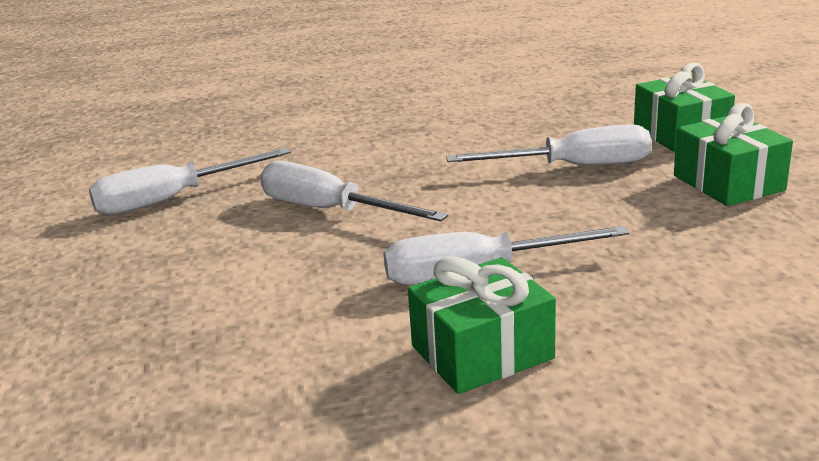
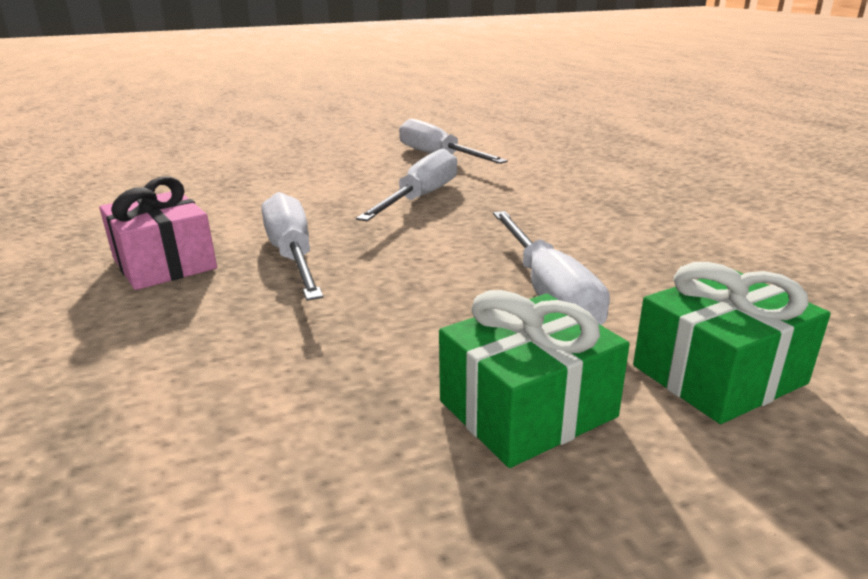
camera: 80 degrees right, 0 degrees up
(482, 352) = (164, 263): green gift -> pink gift

